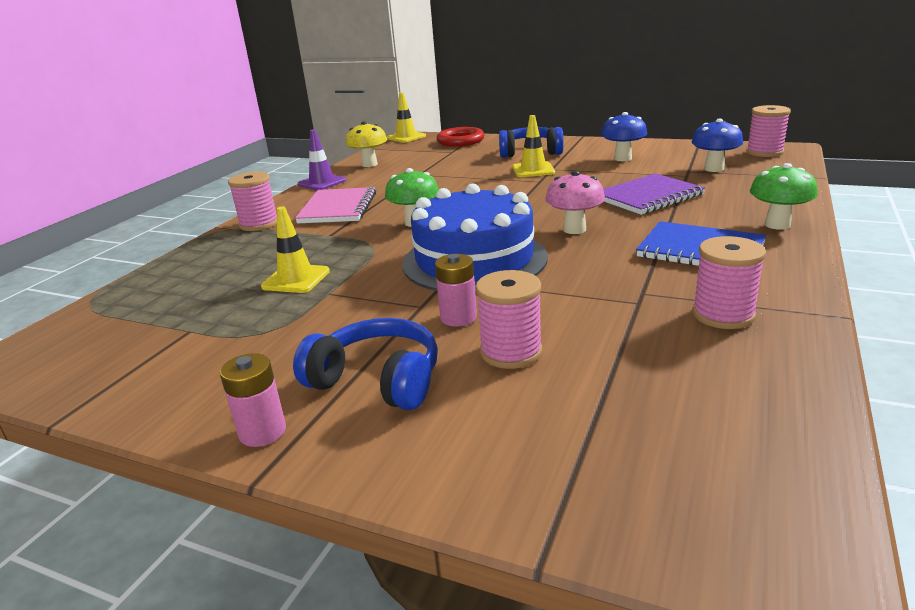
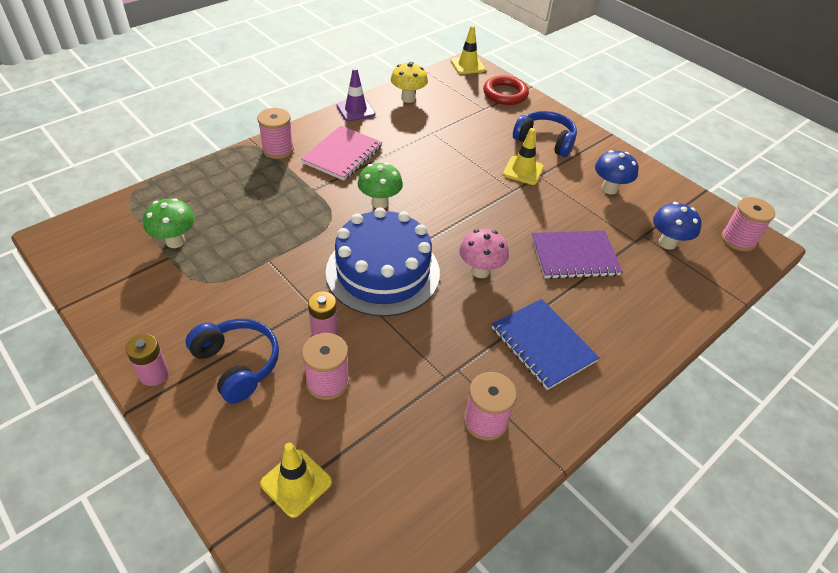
camera: 20 degrees right, 20 degrees up
(296, 279) = (259, 233): yellow traffic cone -> yellow traffic cone (296, 483)
(777, 225) = (632, 345): green mushroom -> green mushroom (175, 241)

